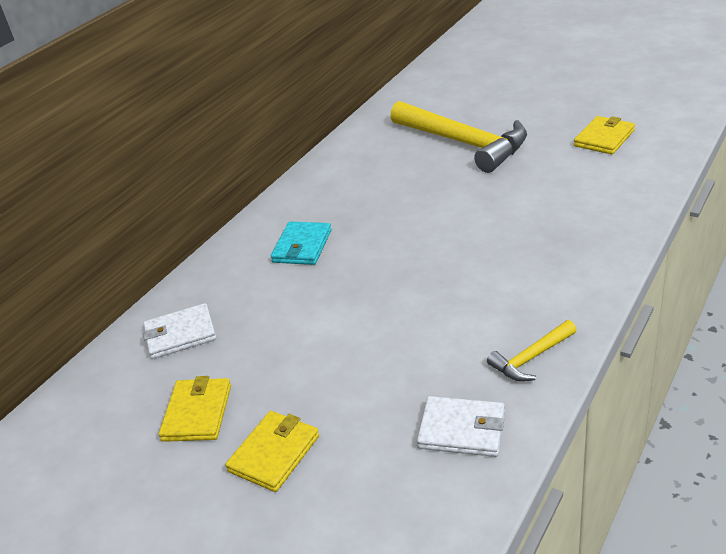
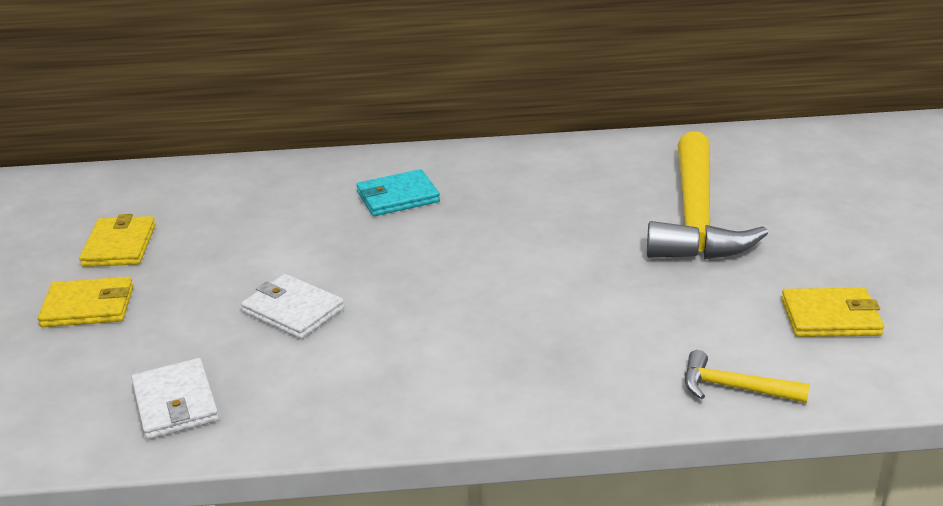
camera: 50 degrees right, 5 degrees down
(180, 334) = (217, 192): white wallet -> white wallet (293, 310)
(197, 413) = (119, 245): yellow wallet -> yellow wallet turned 60 degrees counterclockwise
(531, 358) = (316, 411): yellow hammer -> yellow hammer (735, 388)

